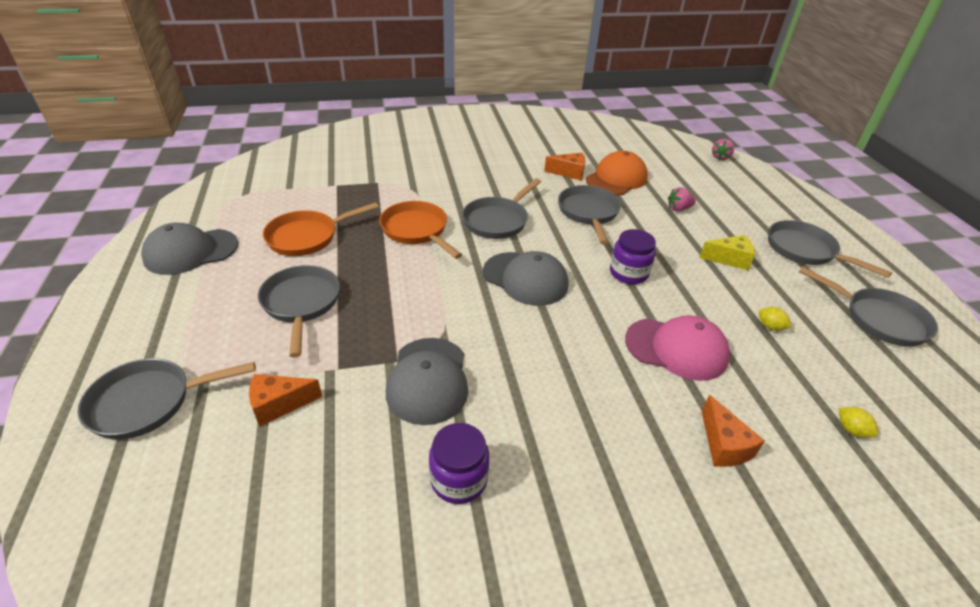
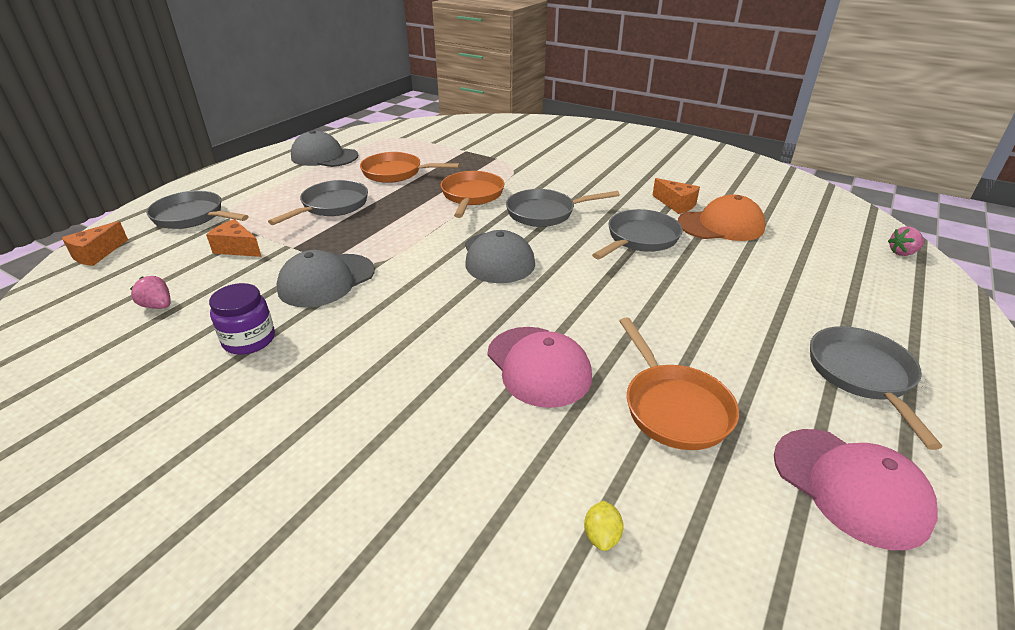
camera: 45 degrees right, 5 degrees down
(628, 273) = (596, 295): purple jar -> none
(678, 209) = (751, 273): pink strawberry -> pink strawberry (158, 306)
(723, 445) = (450, 450): orange cheese -> orange cheese (96, 254)
(729, 259) = (734, 335): yellow cheese -> none
(770, 327) = (674, 407): yellow lemon -> orange pan
(879, 319) = (850, 486): grey pan -> pink cap

